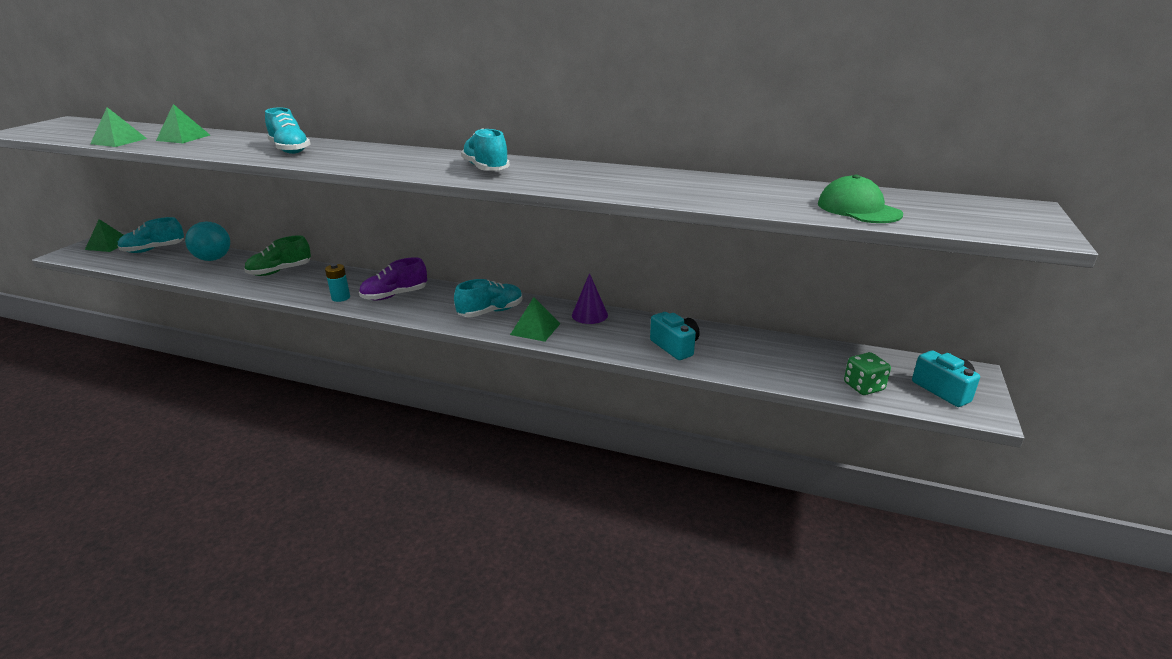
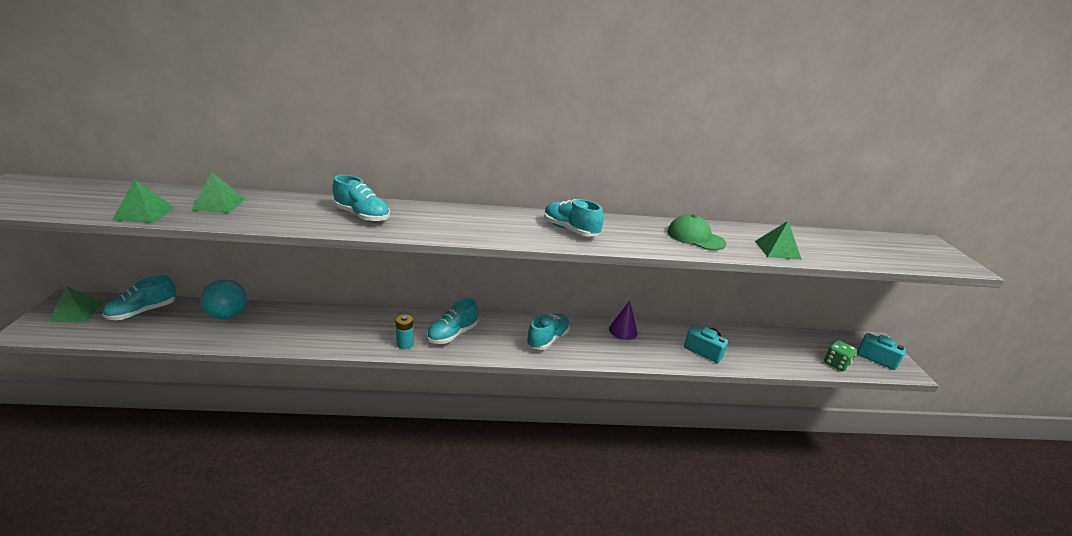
camera: 25 degrees left, 0 degrees up
(280, 271) = (316, 322): green shoe -> none
(394, 295) = (452, 334): purple shoe -> turquoise shoe
(535, 329) = (596, 351): green pyramid -> green pyramid (777, 250)
(858, 209) = (855, 253): green cap -> green cap (695, 237)

